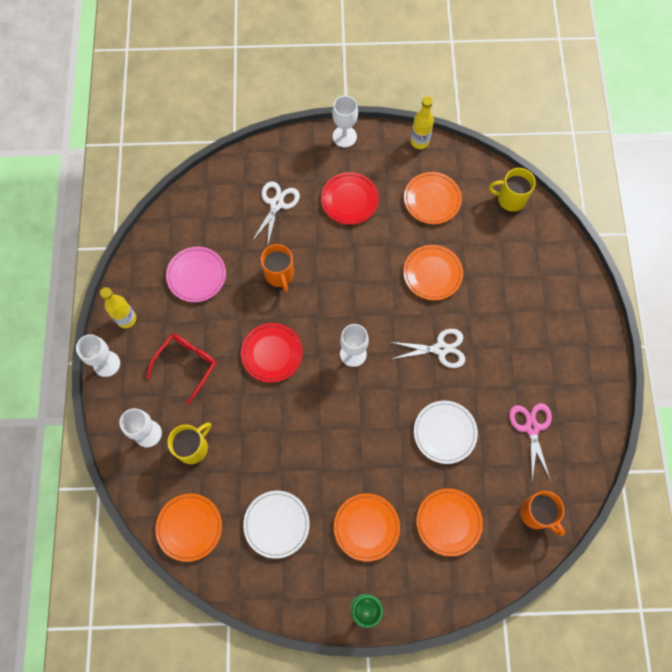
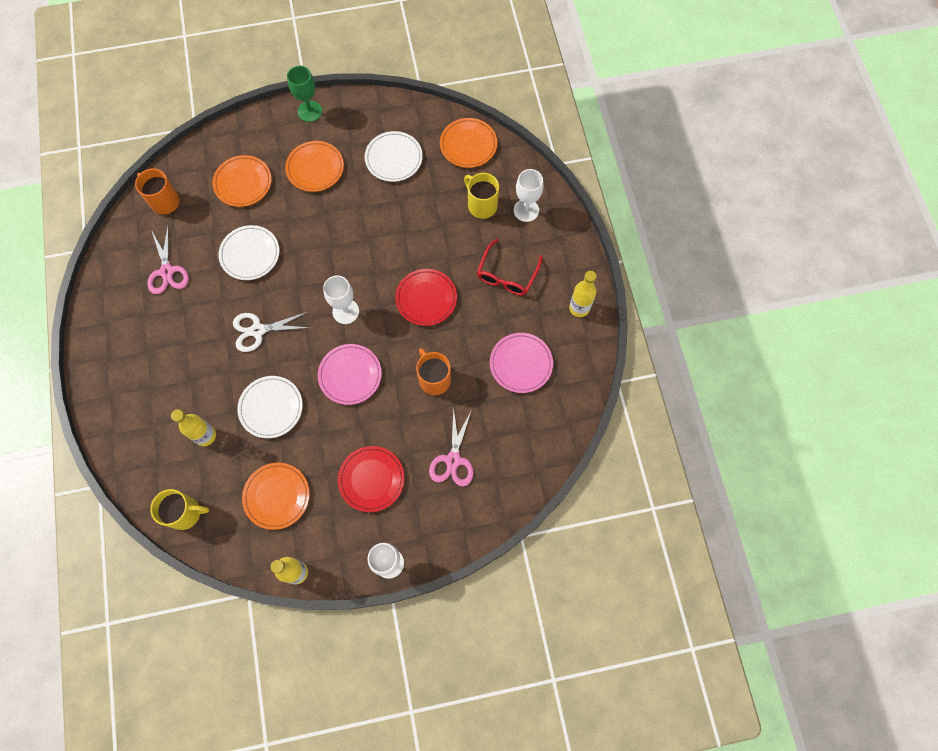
camera: 170 degrees right, 0 degrees up
(106, 364) = (584, 263): white goblet -> none
(193, 447) = (481, 205): yellow mug -> yellow mug turned 105 degrees clockwise
(276, 204) = (453, 460): white scissors -> pink scissors
(356, 291) = (350, 375): none -> pink plate
(432, 274) = (271, 408): orange plate -> white plate
(493, 259) = (205, 436): none -> yellow bottle

